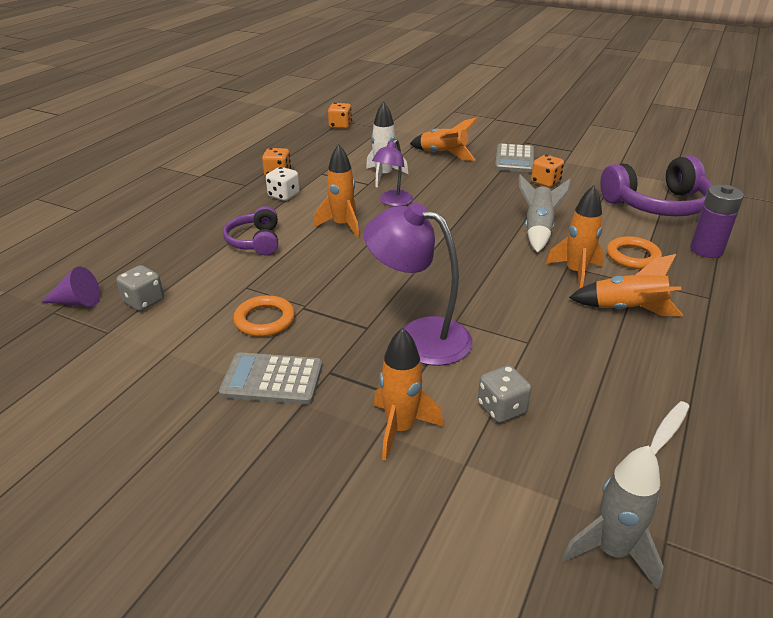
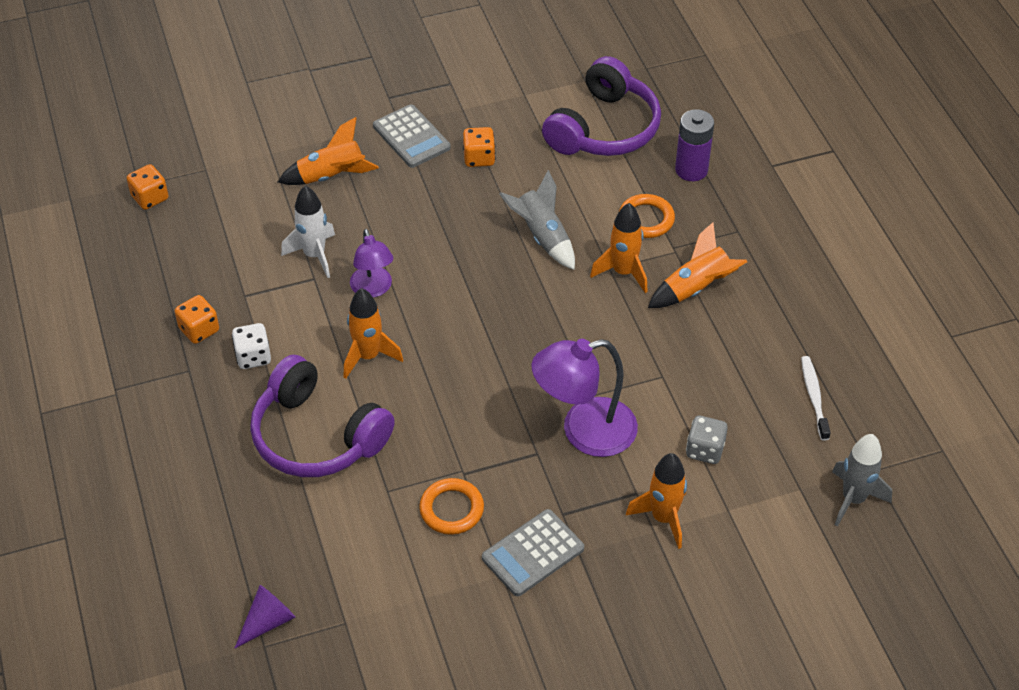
camera: 45 degrees left, 15 degrees up
(144, 301) = (325, 573): grey dice -> none
(255, 241) = (317, 436): purple headphones -> purple headphones, size x1.74

